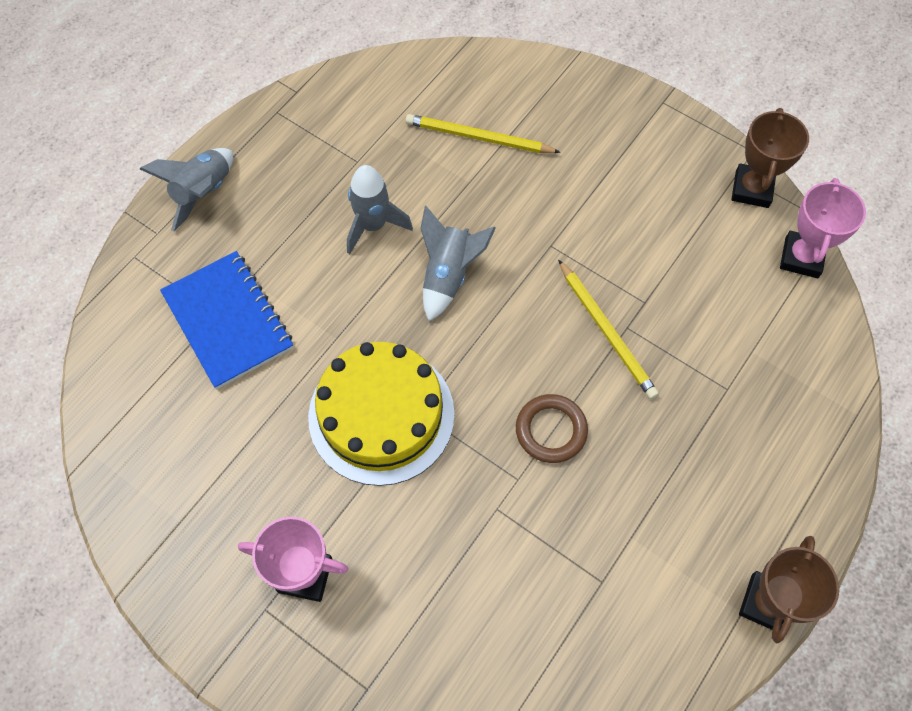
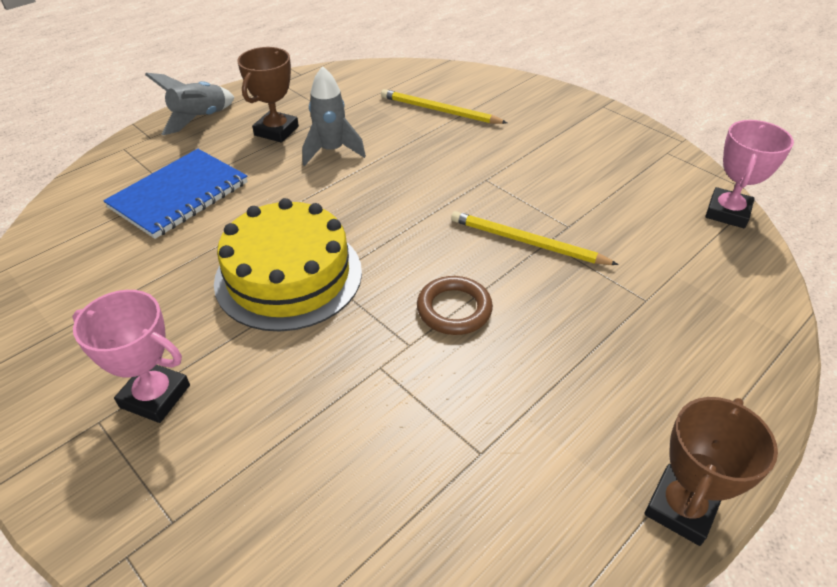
camera: 10 degrees right, 20 degrees down
(228, 321) = (179, 195): blue notebook -> blue notebook turned 60 degrees clockwise
(448, 275) = (387, 188): grey rocket -> none
(607, 331) = (527, 242): yellow pencil -> yellow pencil turned 135 degrees clockwise
(751, 189) = (680, 163): brown trophy -> brown trophy (276, 131)

